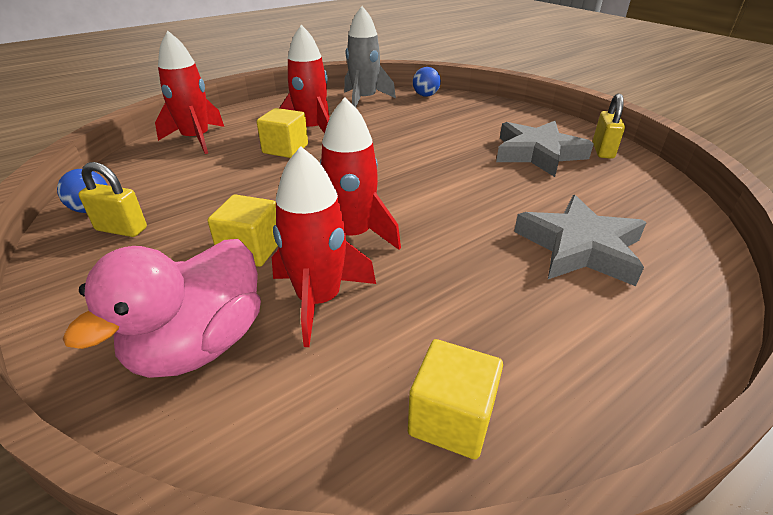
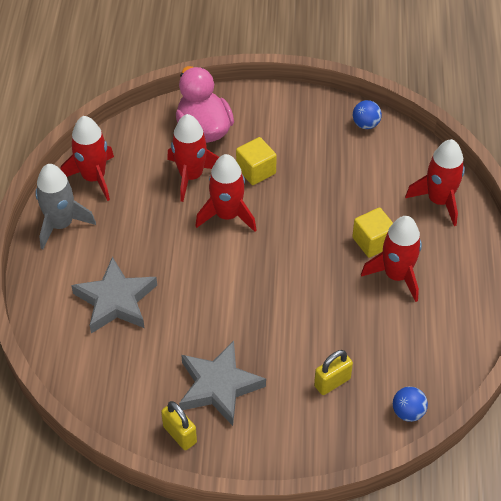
camera: 130 degrees right, 15 degrees up
(121, 229) = (328, 130): yellow padlock -> yellow padlock (332, 382)
(364, 100) = (438, 353): grey rocket -> grey rocket (61, 224)
(451, 418) = (94, 178): yellow cube -> red rocket

